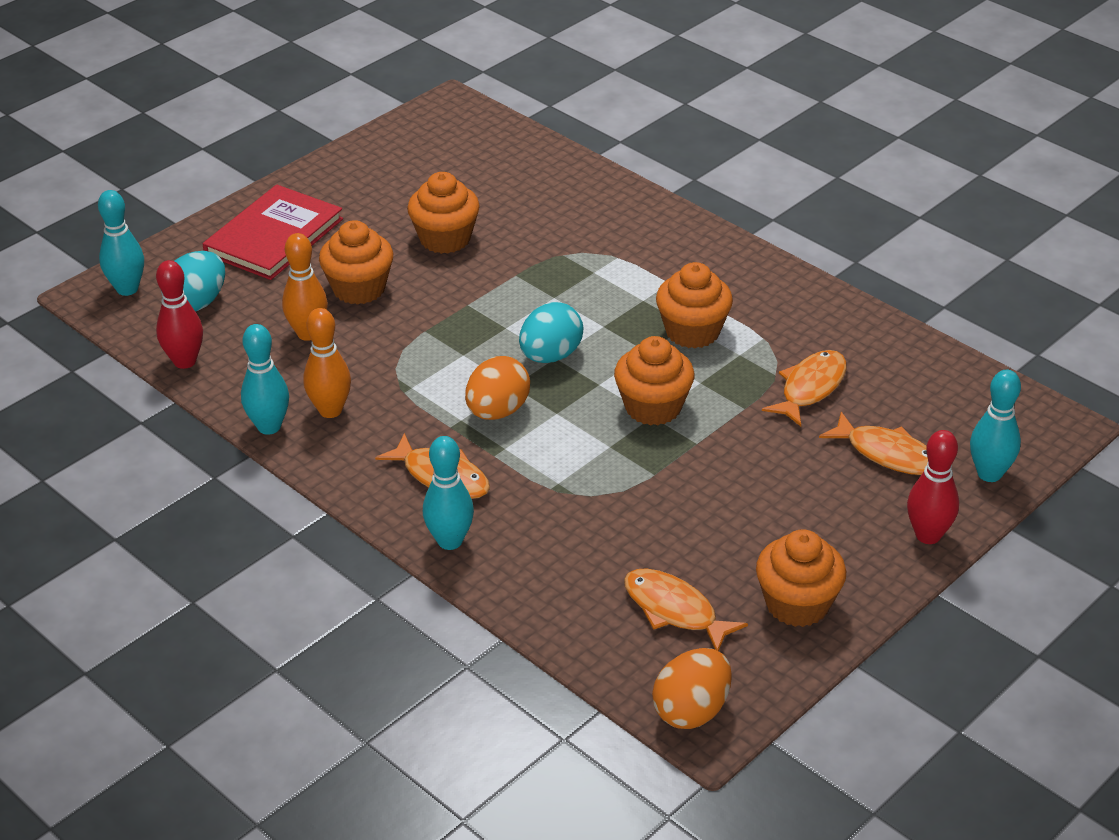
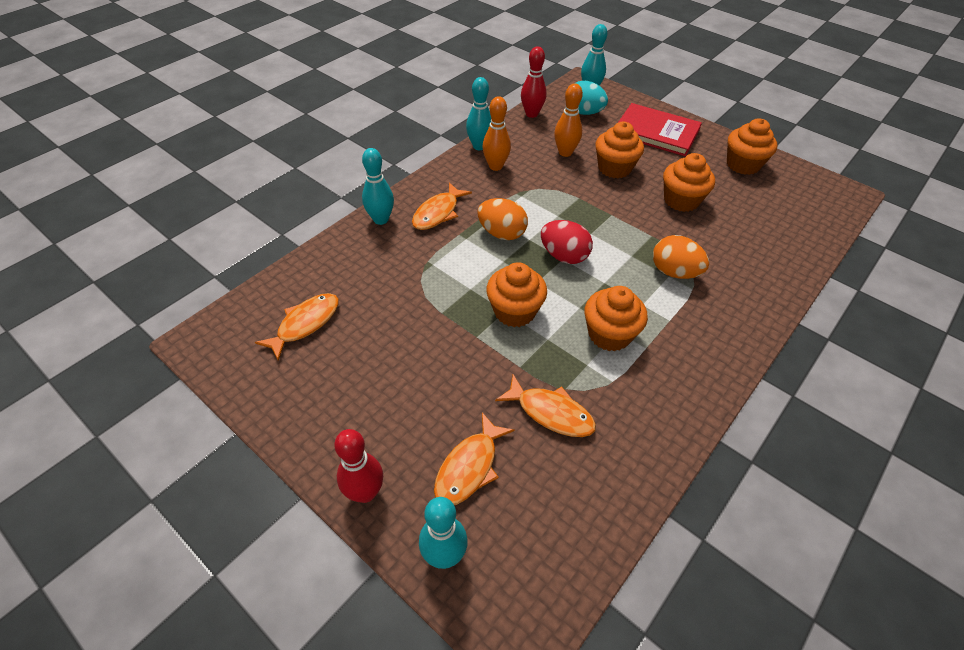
camera: 85 degrees right, 10 degrees up
(550, 356) = (564, 256): turquoise egg -> red egg
(691, 711) = (214, 333): orange egg -> orange egg (674, 272)
(797, 604) = (299, 394): orange cupcake -> orange cupcake (743, 164)

